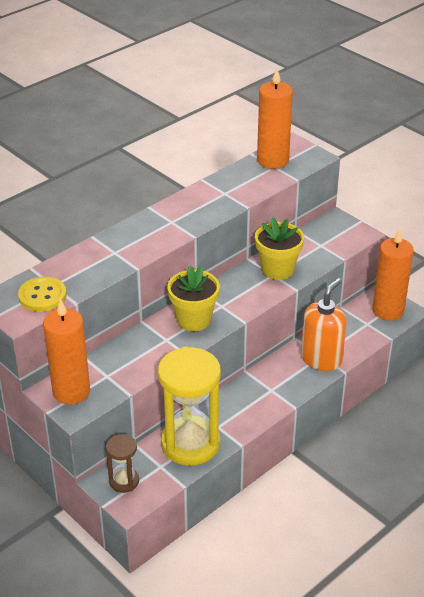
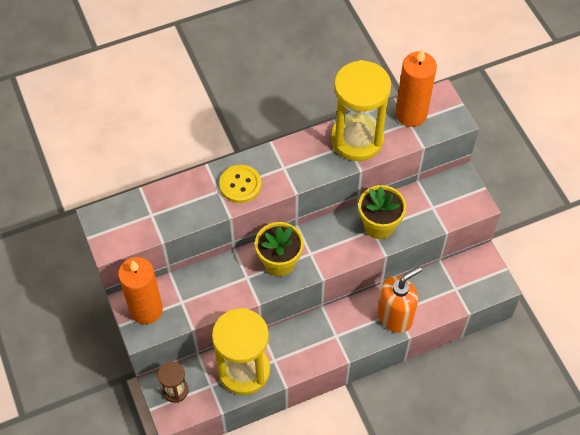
camera: 20 degrees right, 20 degrees up
(42, 296) = (138, 225): yellow button -> yellow button (240, 185)
(232, 187) = (357, 139): none -> yellow hourglass
(388, 310) = (482, 279): orange candle -> none

